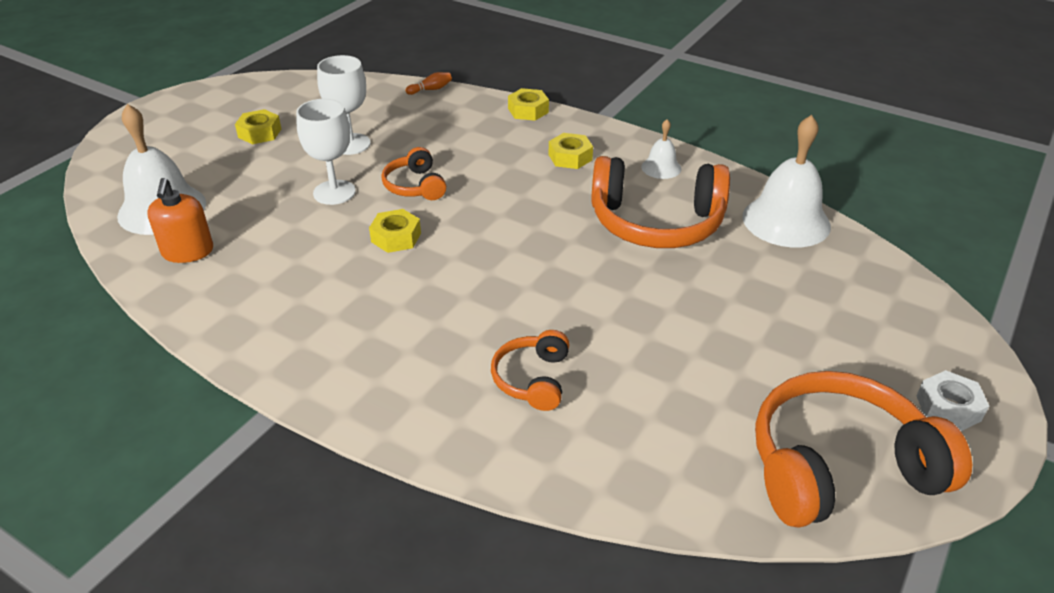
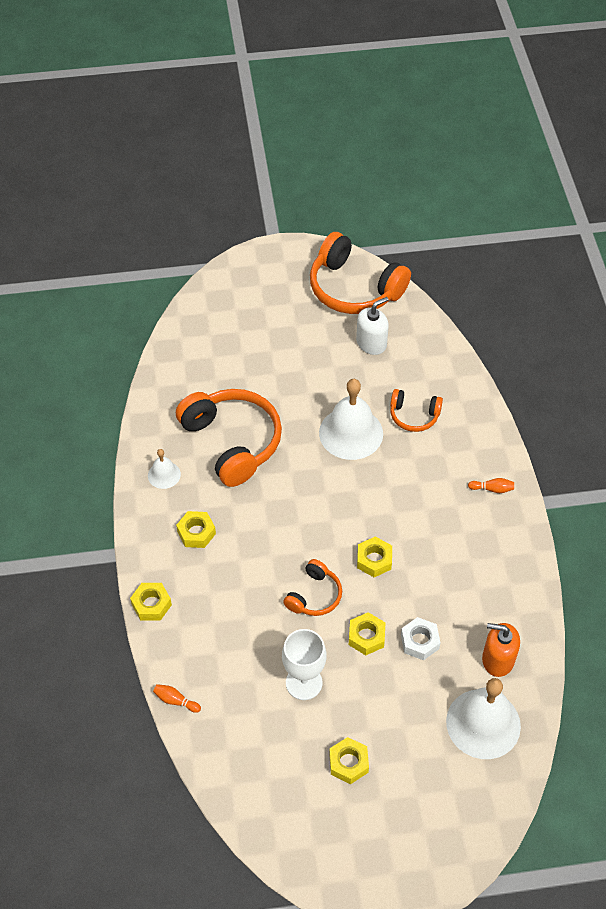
camera: 130 degrees left, 15 degrees up
(187, 252) = (498, 659): orange soap dispenser -> orange soap dispenser turned 120 degrees counterclockwise
(334, 192) = (366, 636): white goblet -> yellow nut
(345, 377) = (492, 489): none -> orange bowling pin
(533, 379) = (414, 415): orange headphones -> orange headphones turned 45 degrees clockwise
(703, 416) = (371, 343): none -> white soap dispenser
(786, 221) = (172, 384): white bell -> white bell (351, 433)
(948, 408) = (279, 268): white nut -> white nut (419, 641)

